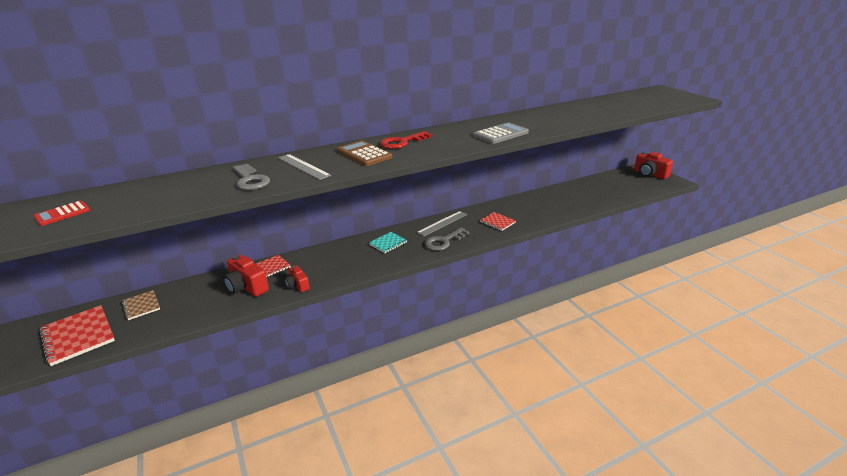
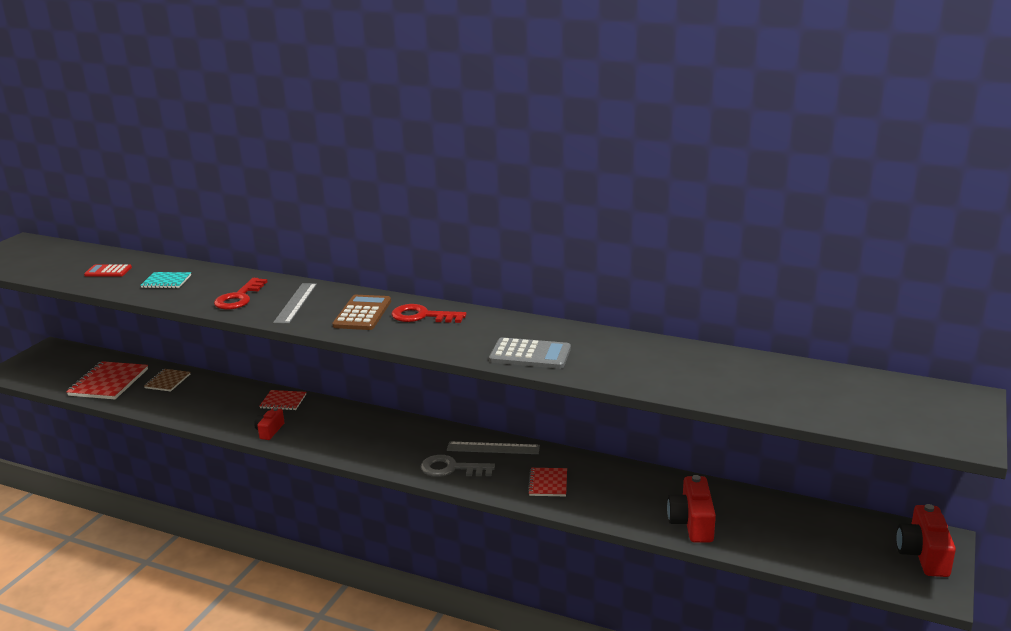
camera: 50 degrees right, 5 degrees down
(247, 287) = (241, 408): red camera -> red camera (692, 523)
(250, 180) = (239, 298): grey key -> red key
(388, 243) = (403, 437): turquoise notebook -> turquoise notebook (166, 281)

